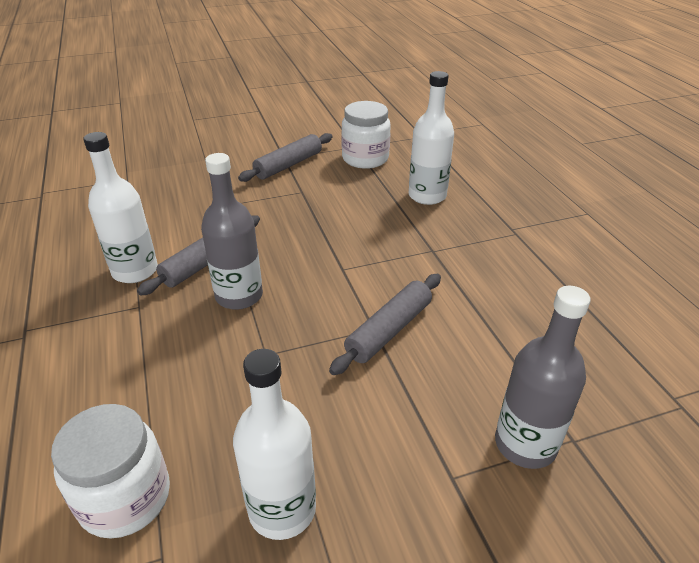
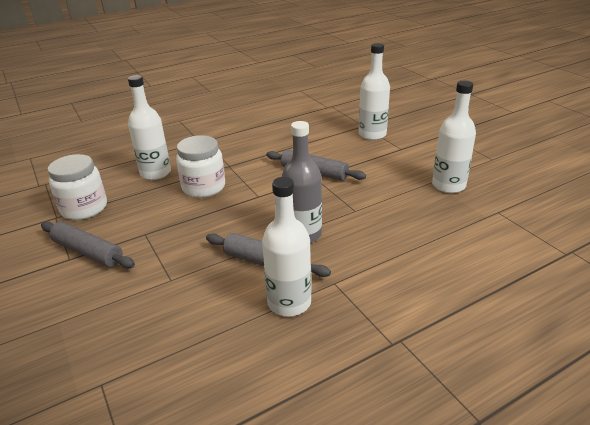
camera: 100 degrees left, 5 degrees down
(125, 498) = (481, 232): white jar -> white jar (203, 187)
(525, 444) = (372, 134): grey bottle -> white bottle

